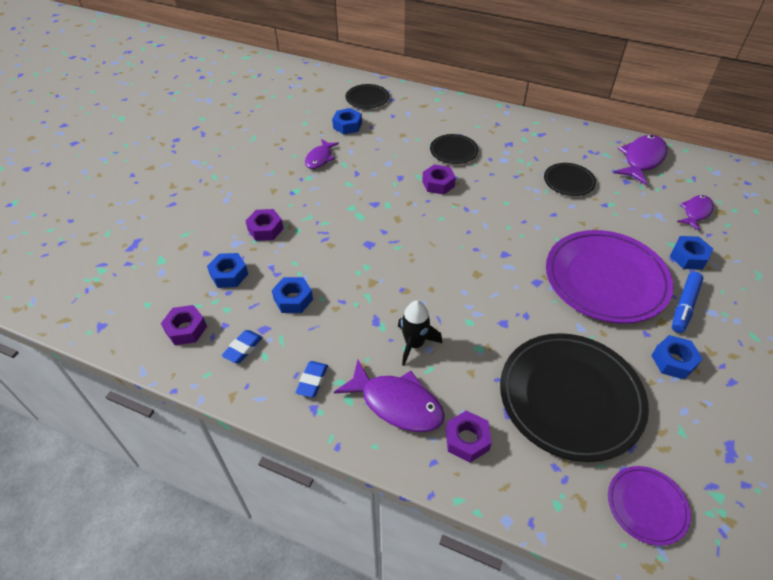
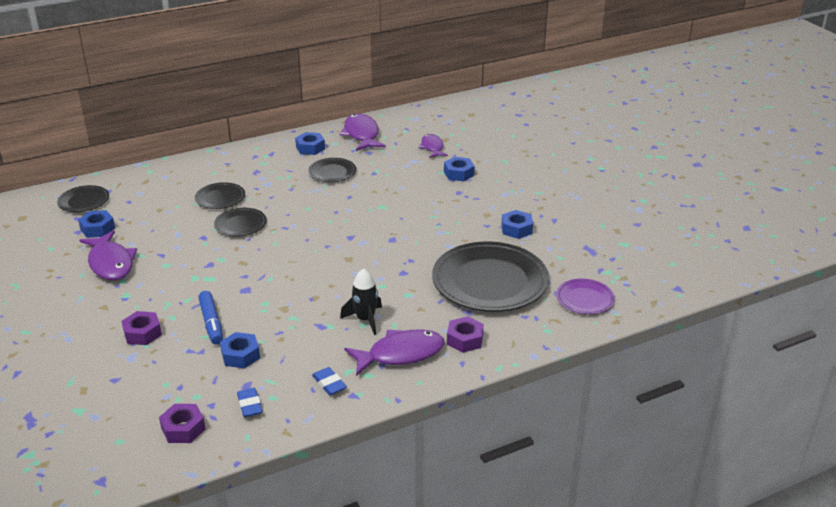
camera: 50 degrees left, 15 degrees down
(229, 274) = (161, 377): blue nut -> blue nut (310, 148)
(320, 158) = (110, 263): purple fish -> purple fish, size x1.61
(438, 184) = (240, 224): purple nut -> black plate
(606, 279) = (429, 212): purple plate -> none
(684, 306) = (488, 199): blue marker -> blue marker (211, 323)

